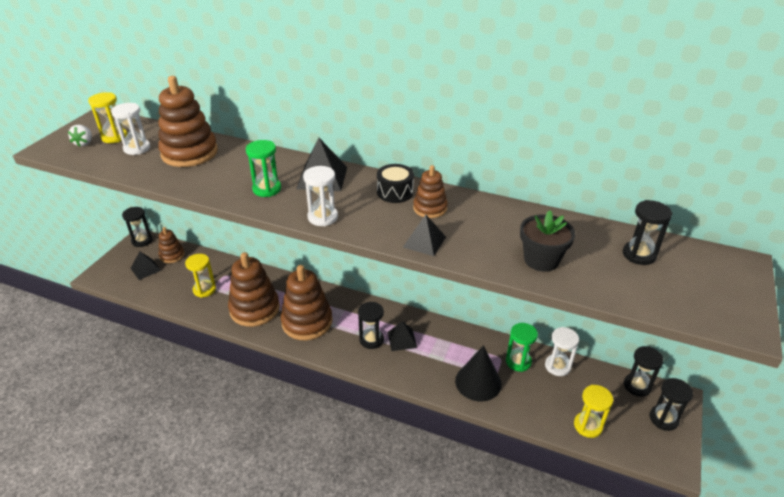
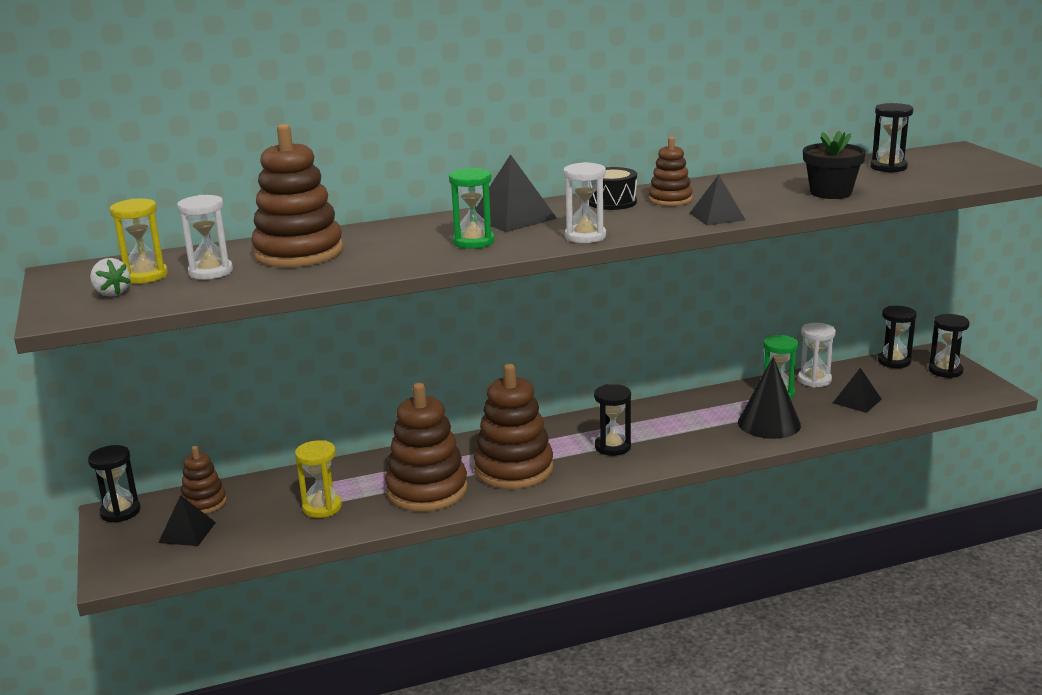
camera: 40 degrees left, 15 degrees down
(402, 339) = (643, 431): black pyramid -> black pyramid (857, 401)
(588, 426) = (902, 403): yellow hourglass -> none

